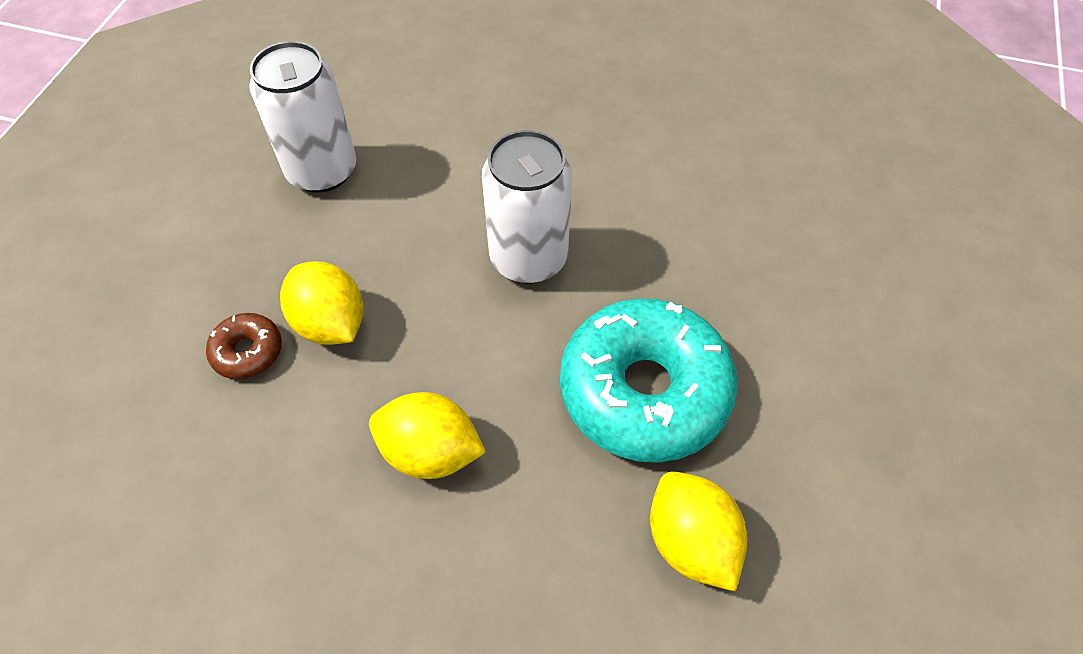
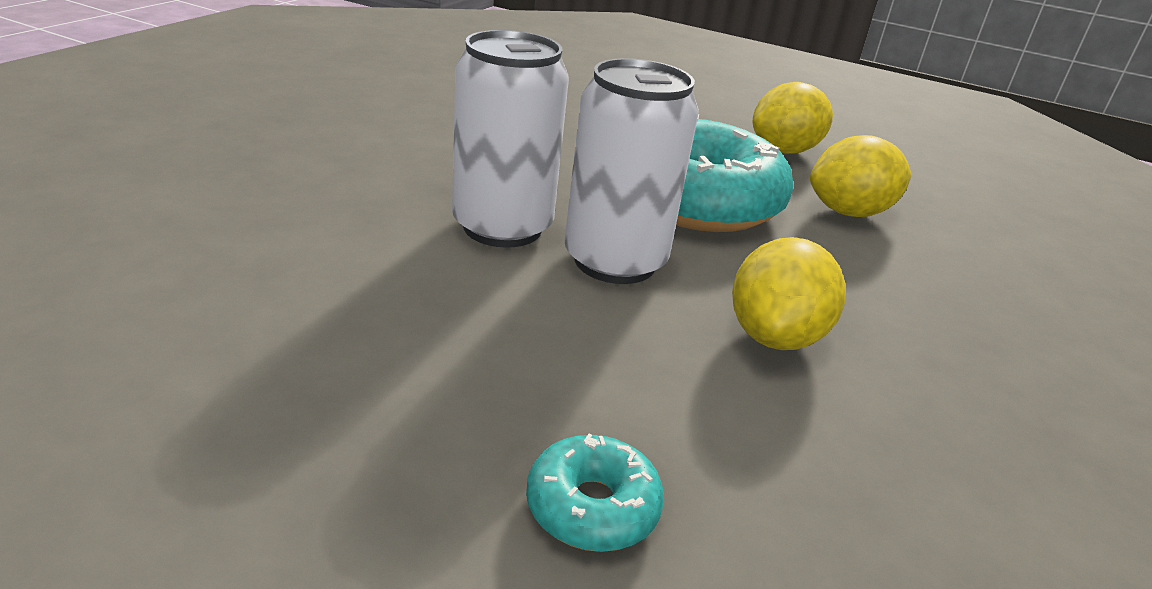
camera: 85 degrees left, 25 degrees down
(248, 352) = (592, 507): brown donut -> turquoise donut
(322, 171) = (201, 378): white can -> white can (614, 261)
(331, 323) = (557, 400): yellow lemon -> yellow lemon (784, 150)

